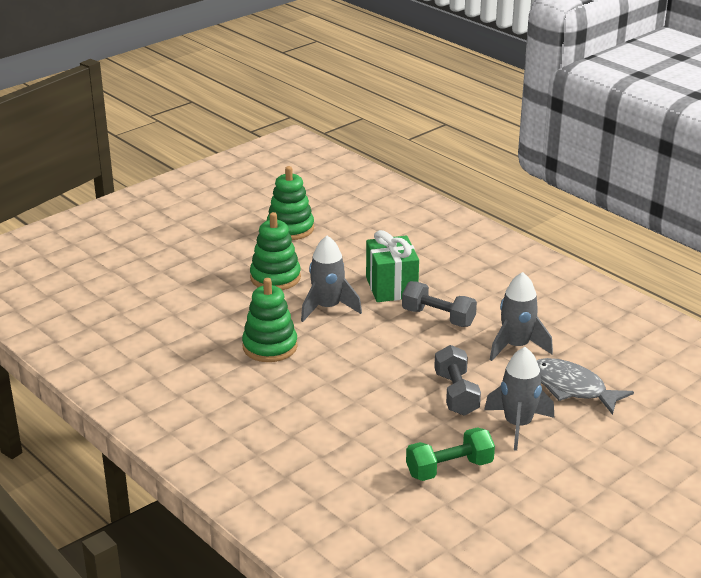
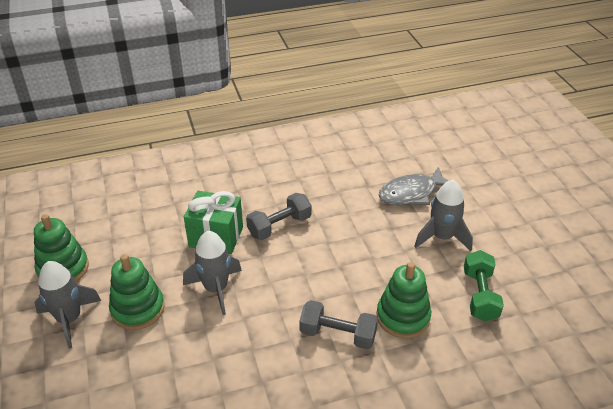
camera: 65 degrees left, 10 degrees up
(270, 347) = (249, 353): green stacking toy -> green stacking toy (403, 317)
(456, 394) = (387, 255): grey dumbbell -> grey dumbbell (338, 335)
(516, 346) = (345, 200): grey rocket -> grey rocket (69, 319)

